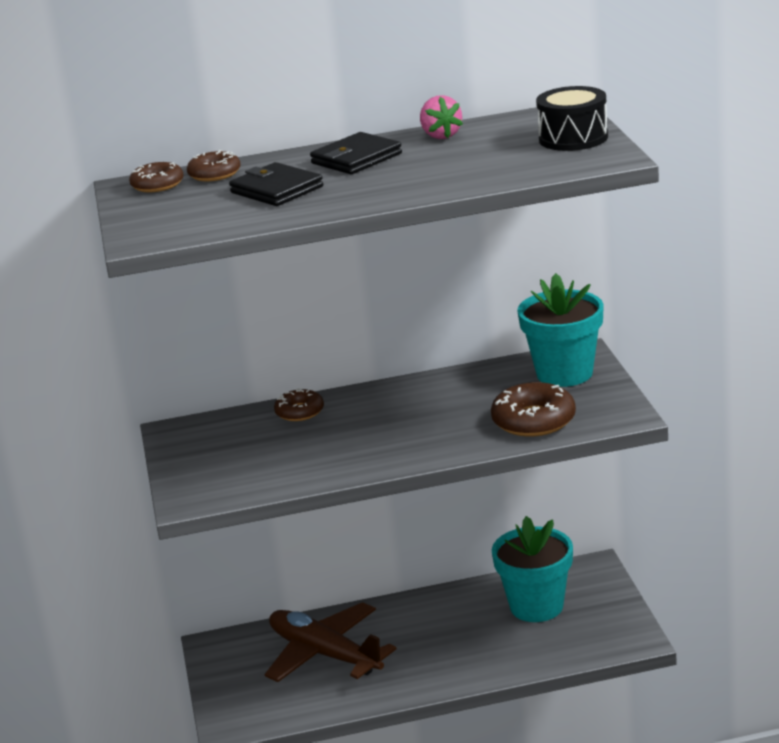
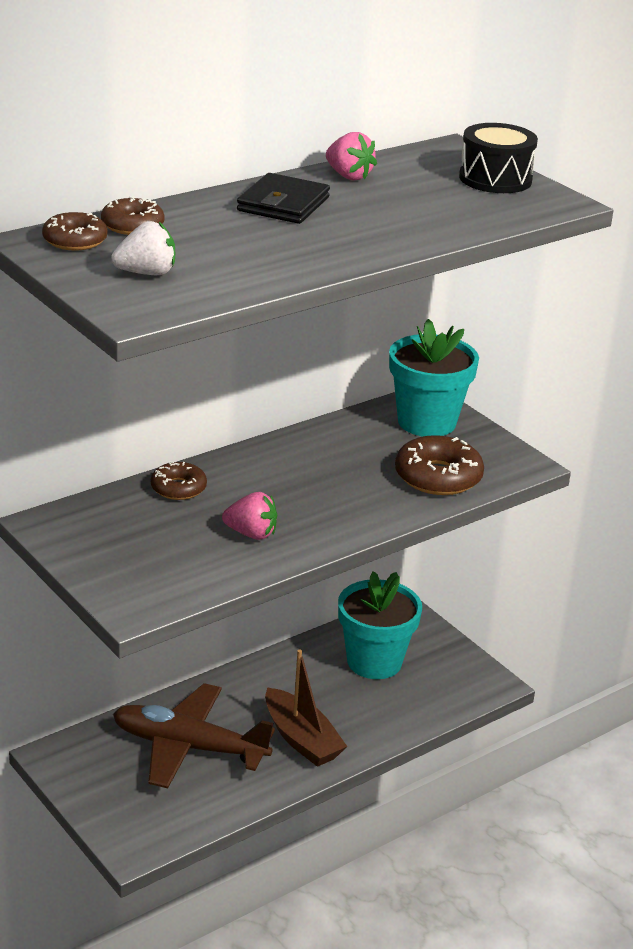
camera: 30 degrees left, 5 degrees up
(183, 211) = (146, 273): none -> white strawberry
(276, 190) = (232, 244): black wallet -> none
(329, 453) = (251, 534): none -> pink strawberry
(426, 662) = (301, 739): none -> brown boat

